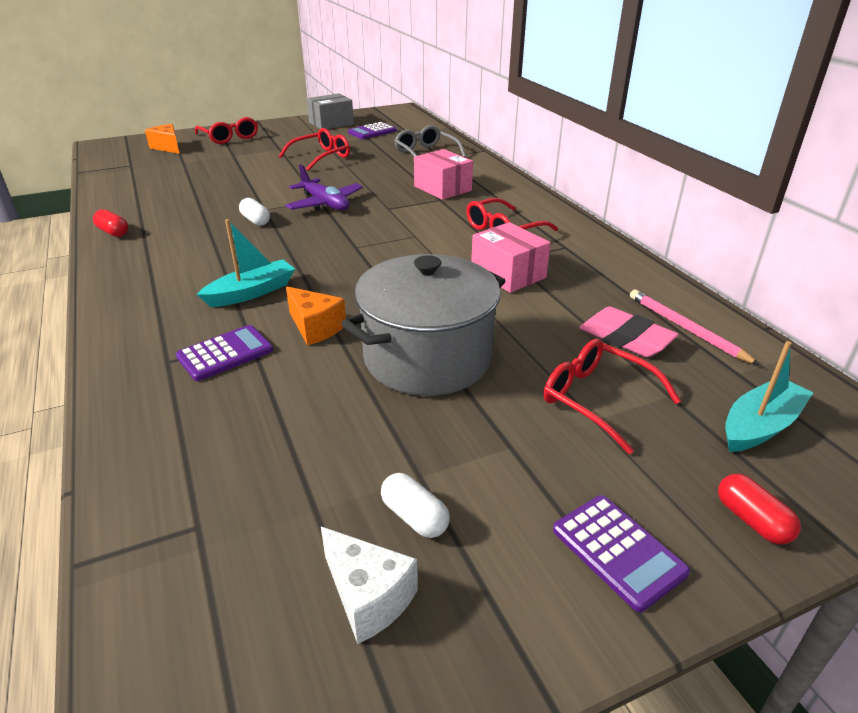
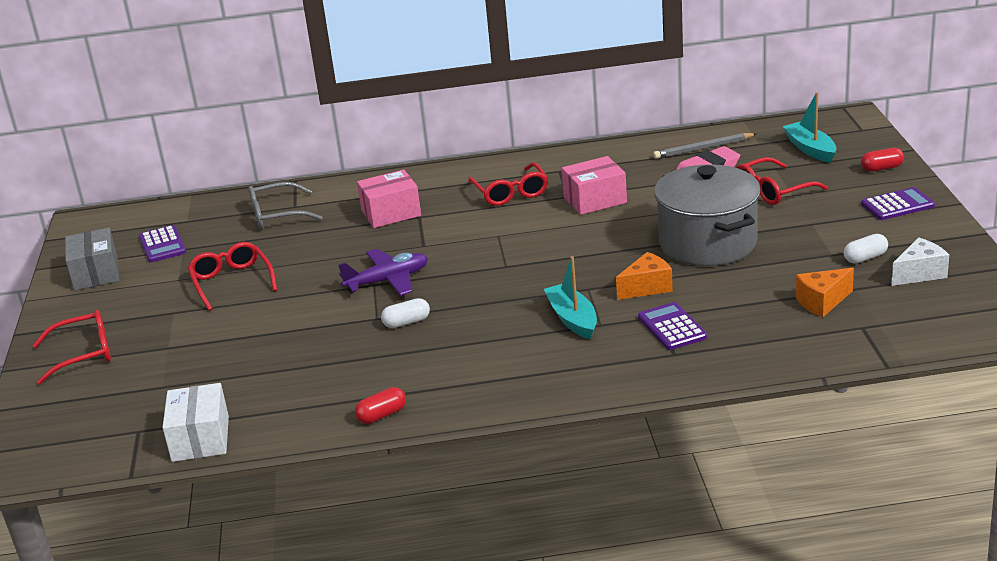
camera: 70 degrees left, 5 degrees down
(111, 182) = (200, 439): none -> white box
(168, 147) = (83, 405): orange cheese -> orange cheese (822, 302)
(686, 329) = (703, 148): pink pencil -> grey pencil

